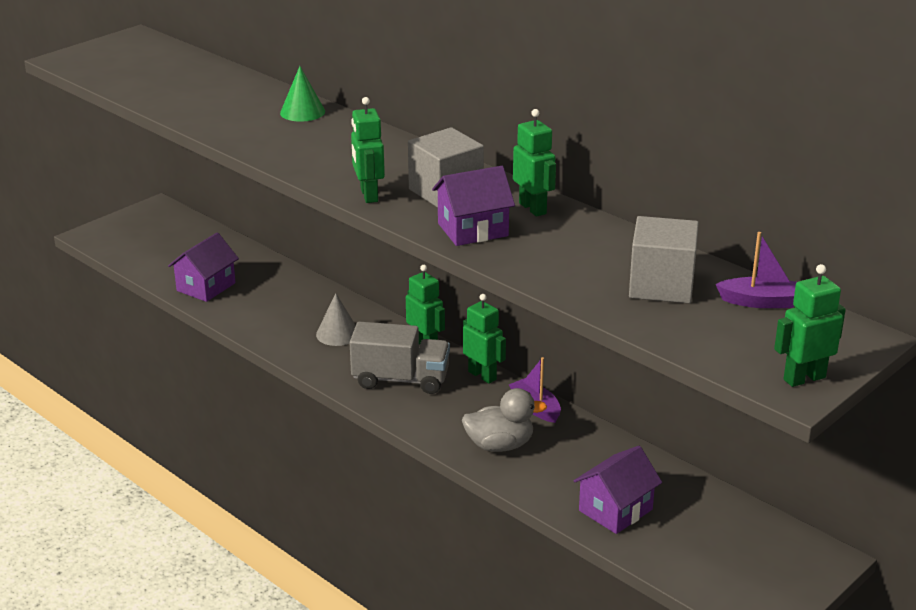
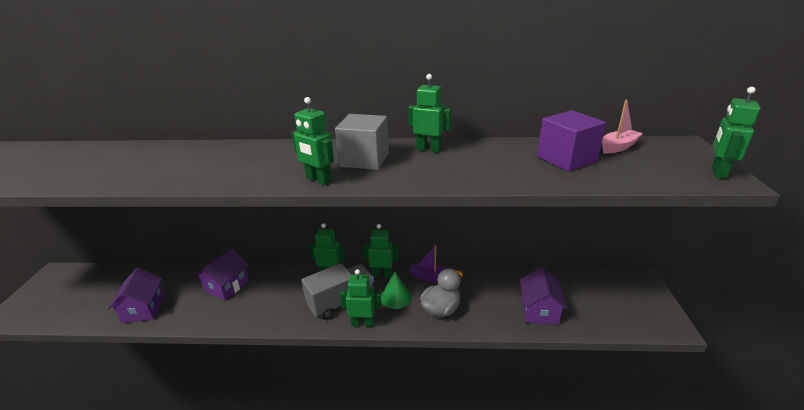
camera: 40 degrees left, 0 degrees up
(302, 112) = (192, 151): green cone -> green cone (396, 297)
(337, 334) = (270, 294): grey cone -> none
(397, 412) = (362, 323): none -> green robot
(473, 230) = (419, 173): purple house -> purple house (227, 286)
(661, 285) = (566, 159): grey cube -> purple cube
(761, 302) = (618, 147): purple boat -> pink boat

